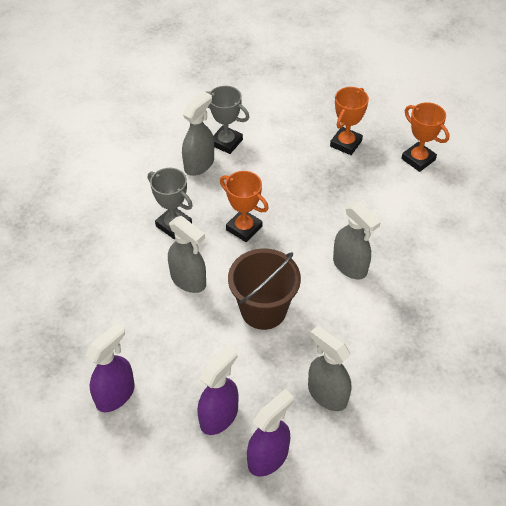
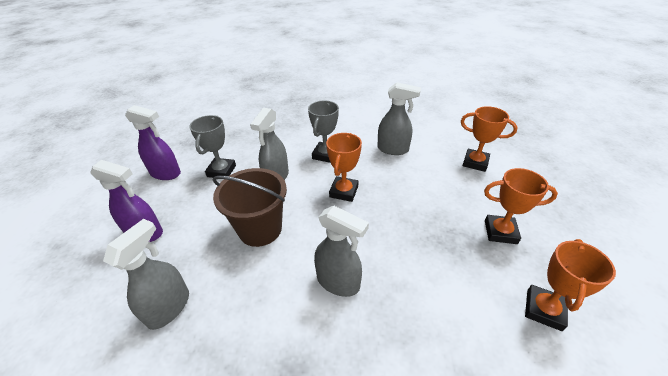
camera: 70 degrees right, 10 degrees down
(226, 142) = (427, 156): grey trophy -> grey trophy (221, 171)
(257, 114) = (475, 162): none -> orange trophy
(268, 457) = (99, 279): purple spray bottle -> none
(350, 266) = (338, 282): grey spray bottle -> grey spray bottle turned 90 degrees counterclockwise

